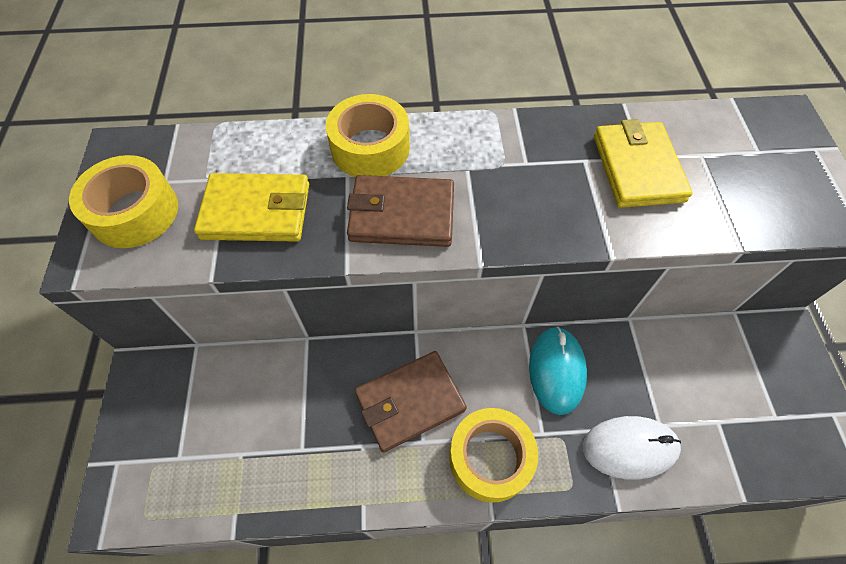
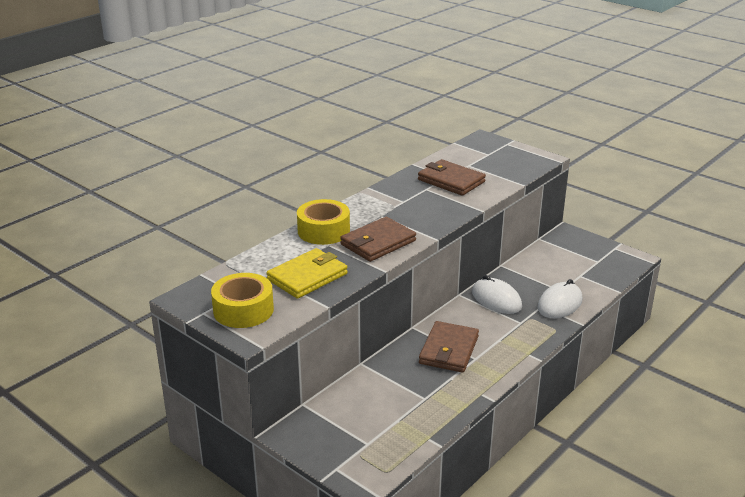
camera: 45 degrees left, 30 degrees down
(490, 458) = (511, 343): yellow tape -> none
(556, 371) = (496, 299): turquoise mouse -> white mouse
(637, 168) = (451, 181): yellow wallet -> brown wallet

